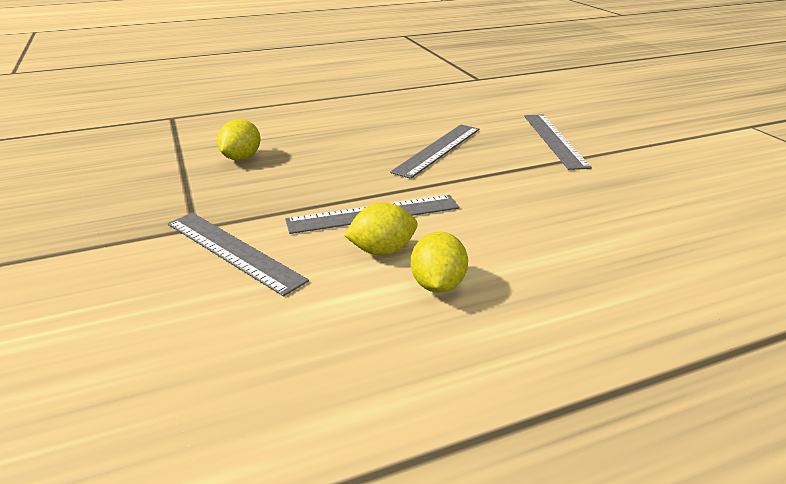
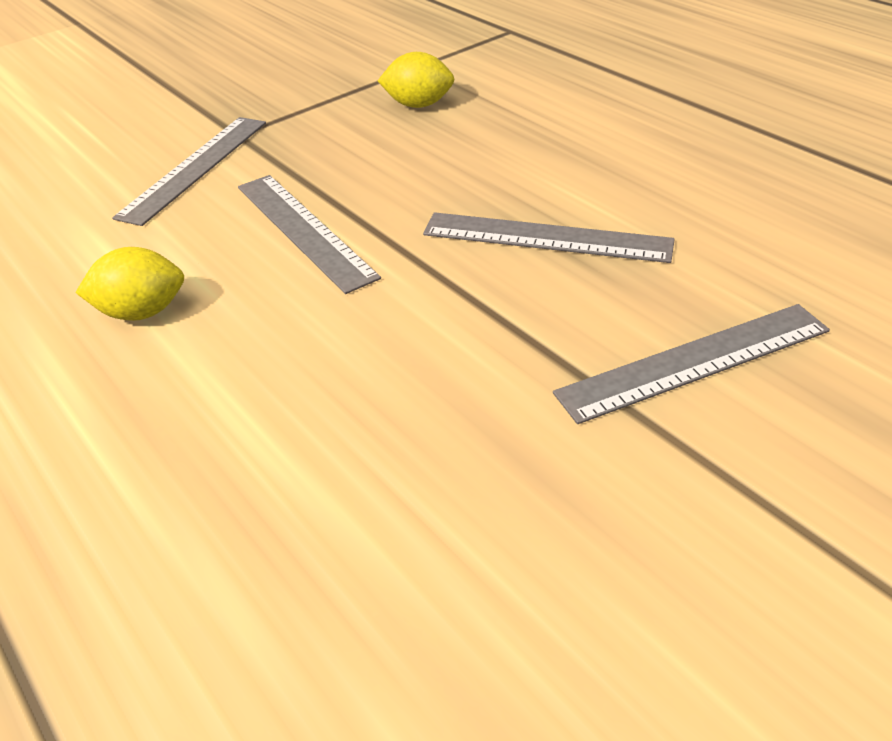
camera: 75 degrees right, 10 degrees up
(382, 251) = (213, 257): yellow lemon -> none

